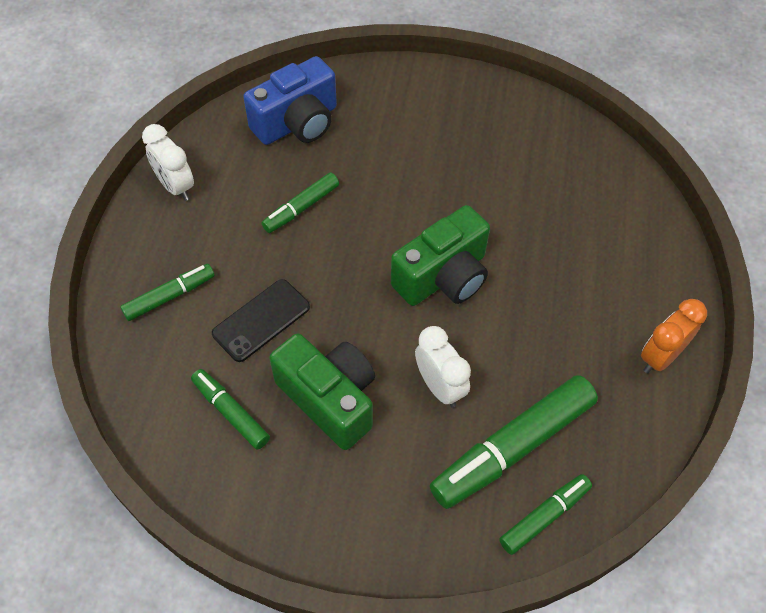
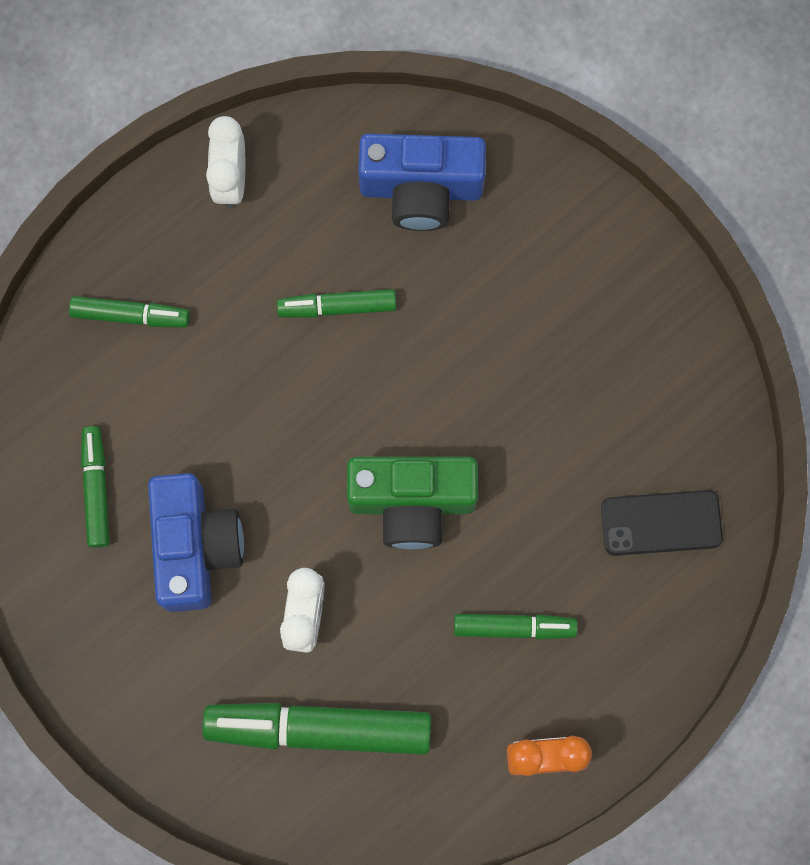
camera: 40 degrees right, 20 degrees up
(261, 320) = (196, 411): black phone -> black phone (661, 523)
(330, 399) = (195, 546): green camera -> blue camera
(544, 516) = (289, 812): green marker -> green marker (513, 627)

